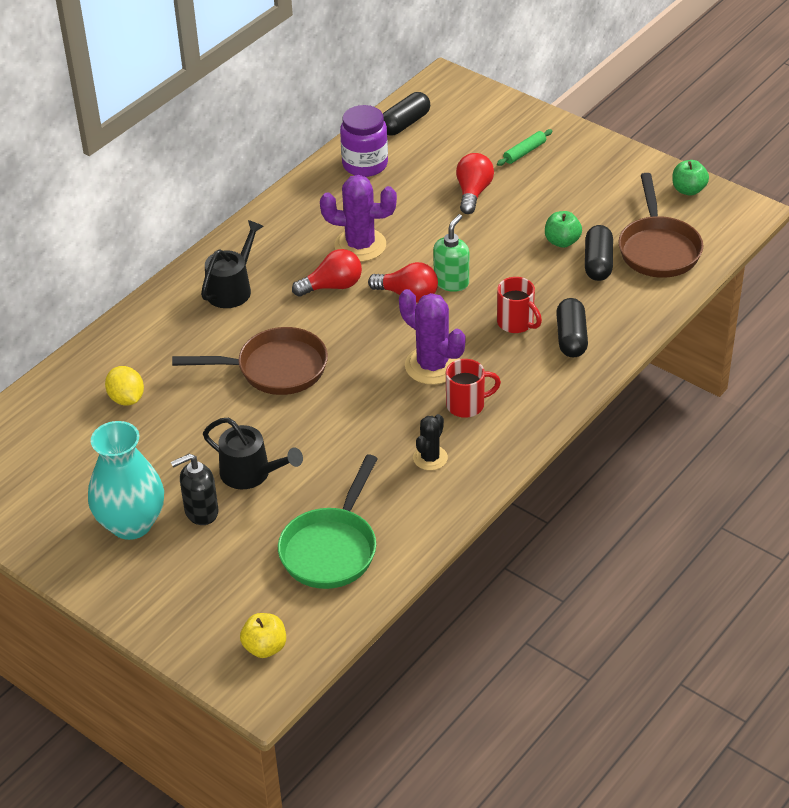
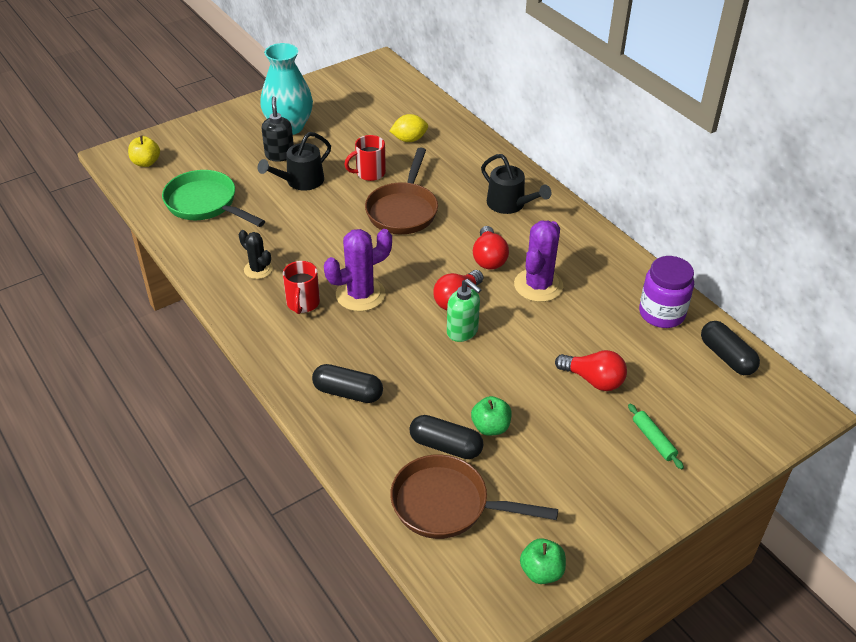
camera: 105 degrees right, 0 degrees up
(516, 323) = (386, 360): red mug -> red mug (369, 173)

